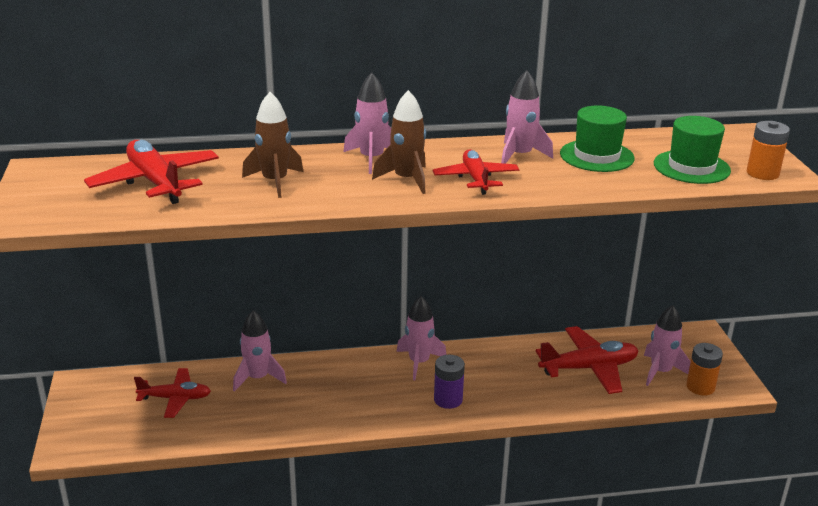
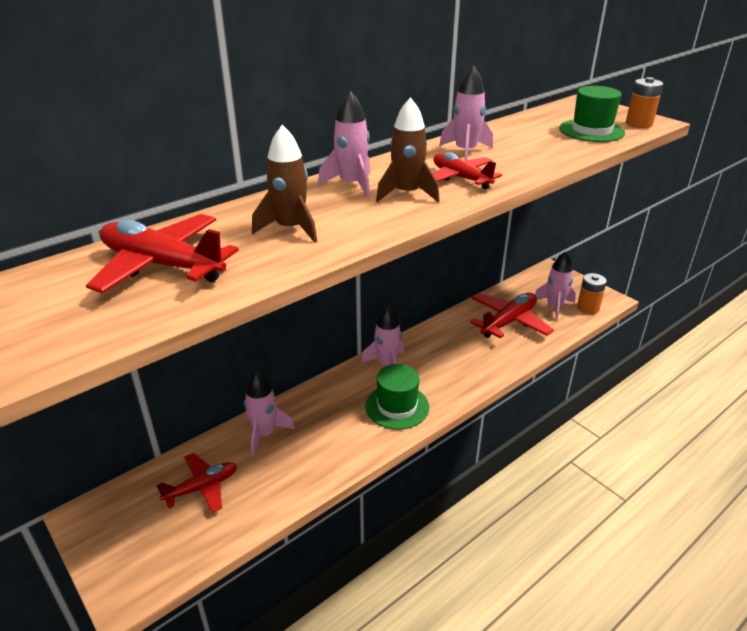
camera: 30 degrees left, 5 degrees up
(448, 399) = (437, 387): purple battery -> none
(596, 156) = (519, 138): green hat -> green hat (397, 406)

